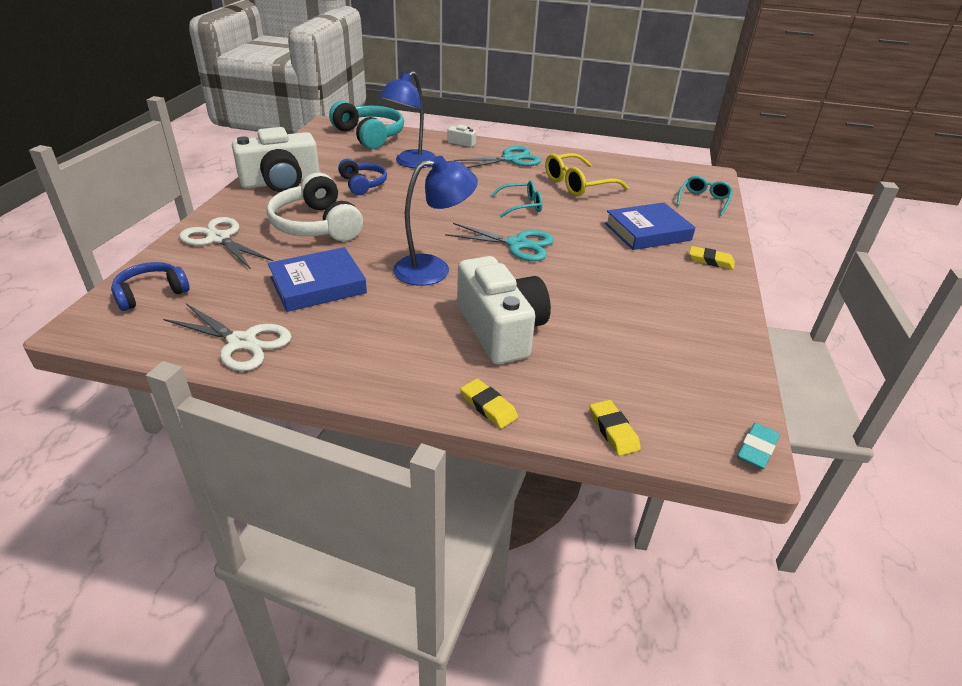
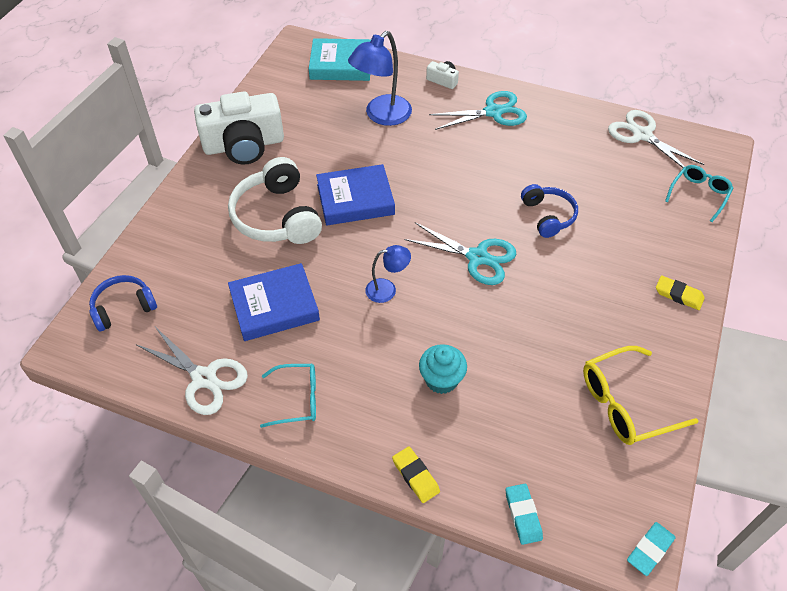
camera: 10 degrees right, 15 degrees up
(218, 239) = (182, 232): white scissors -> white scissors (641, 135)
(362, 184) = (327, 151): blue headphones -> blue headphones (548, 216)
(369, 136) = (341, 64): turquoise headphones -> turquoise book
(433, 269) = (387, 289): blue lamp -> blue lamp, size x0.55
(501, 329) = (441, 379): white camera -> turquoise cupcake
(521, 205) = (492, 194): turquoise glasses -> turquoise glasses (297, 399)
(577, 184) = (560, 160): yellow glasses -> yellow glasses (625, 404)
(613, 430) = (523, 515): yellow eraser -> turquoise eraser
(647, 232) = (621, 244): blue book -> blue book (355, 199)

